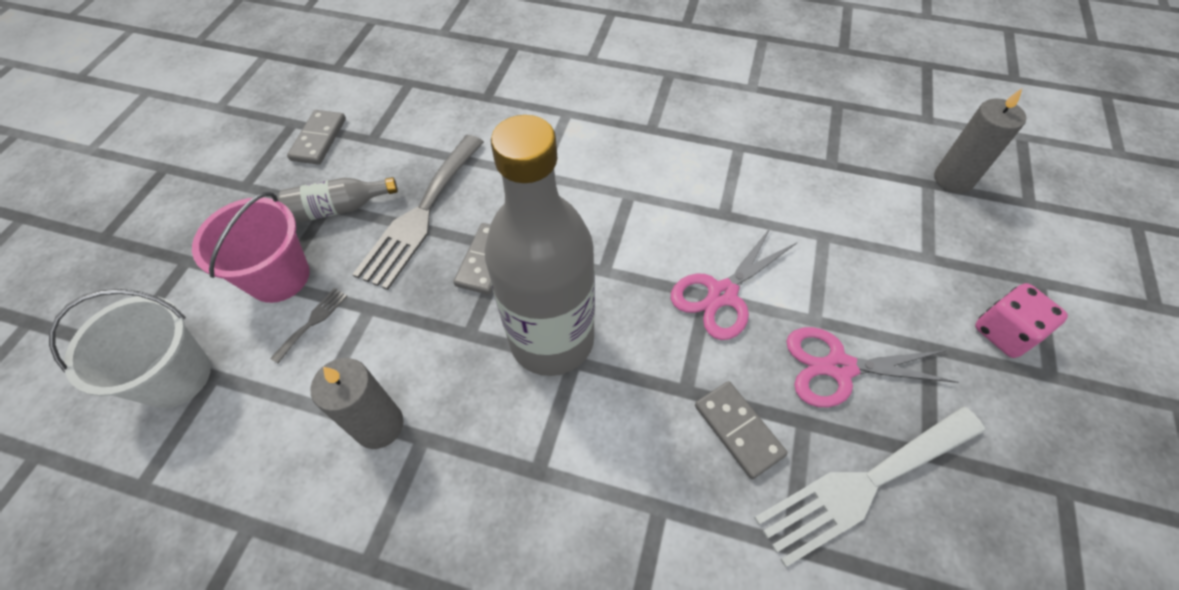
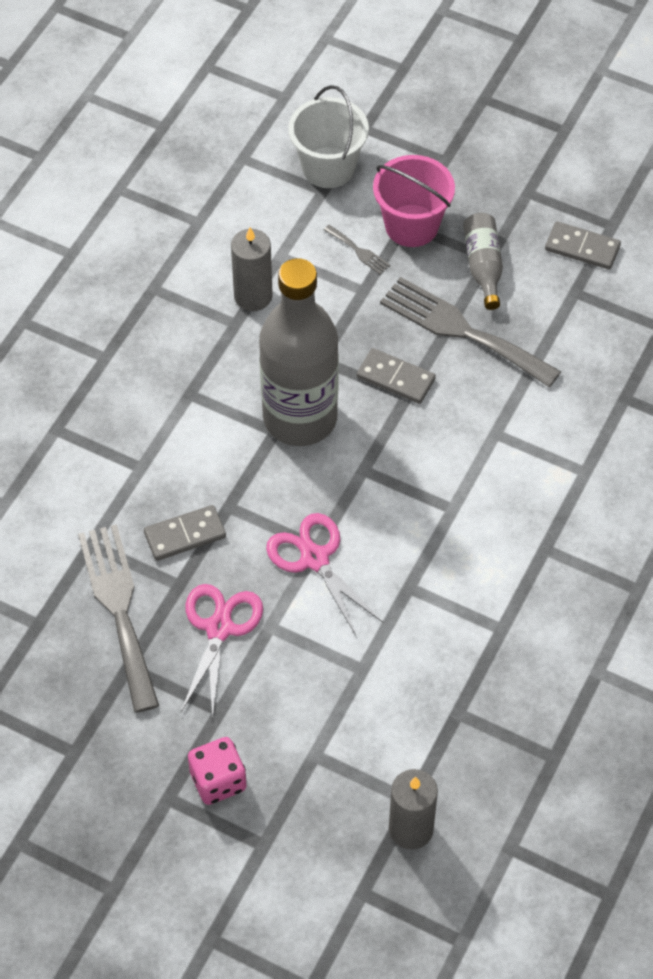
camera: 100 degrees right, 0 degrees up
(863, 484) = (119, 608): white fork -> grey fork

